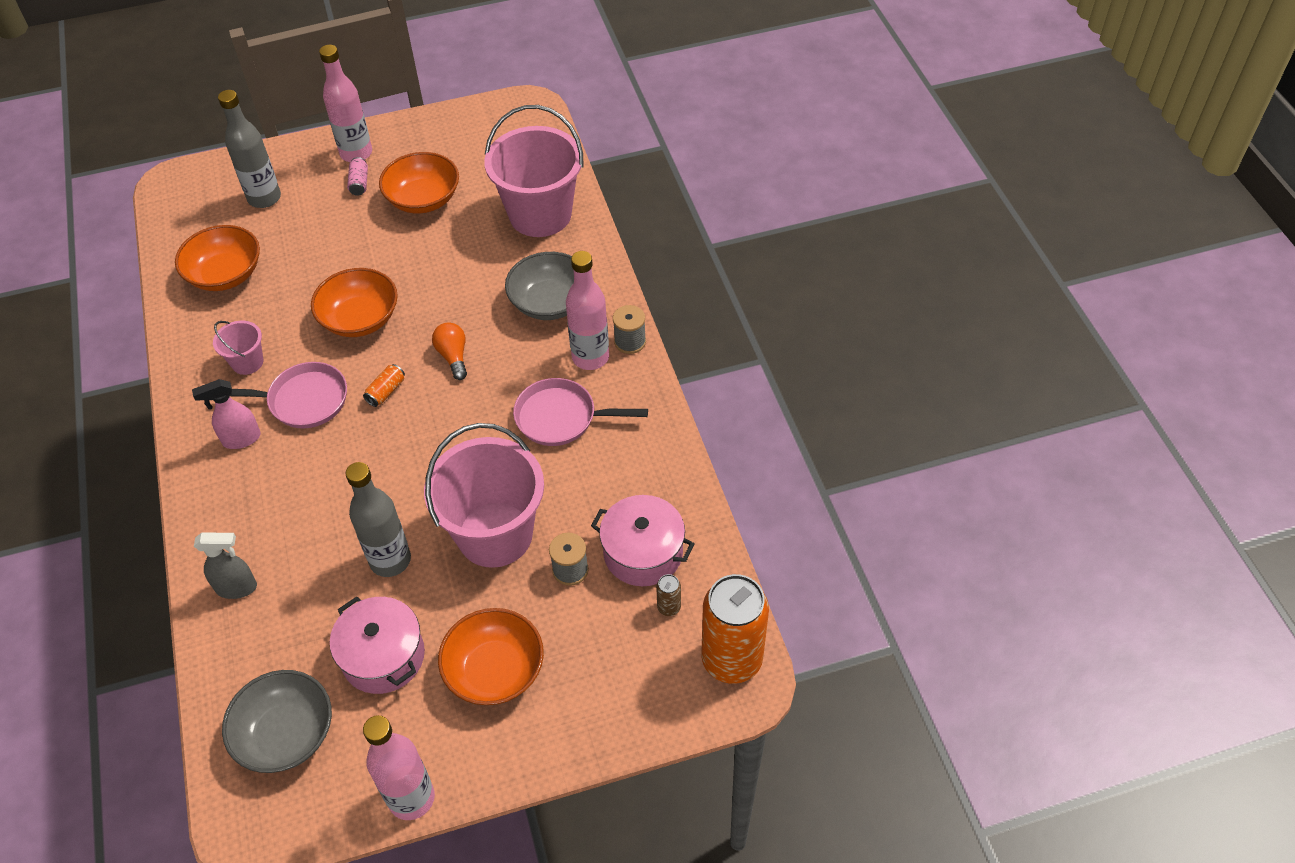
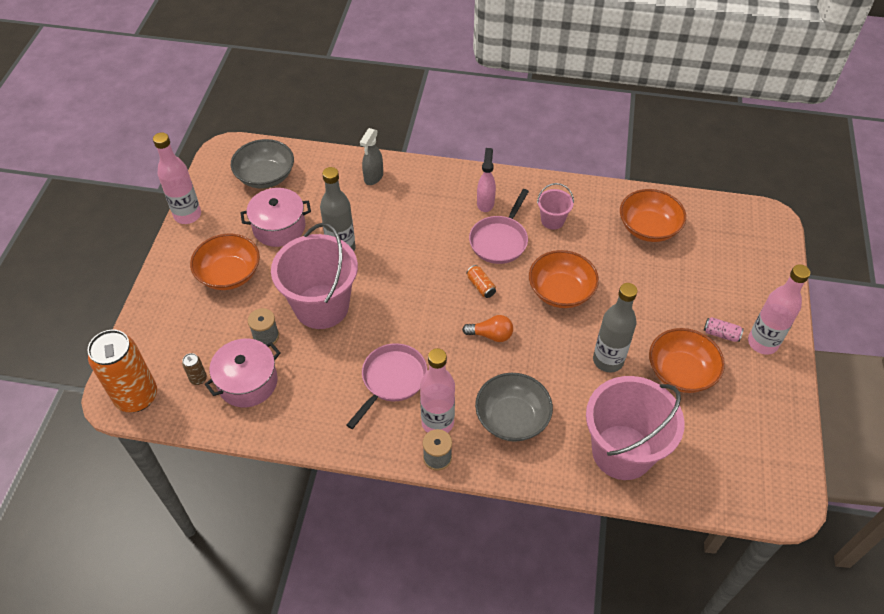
camera: 115 degrees right, 0 degrees up
(264, 198) = (727, 269): grey bottle -> grey bottle (608, 360)

